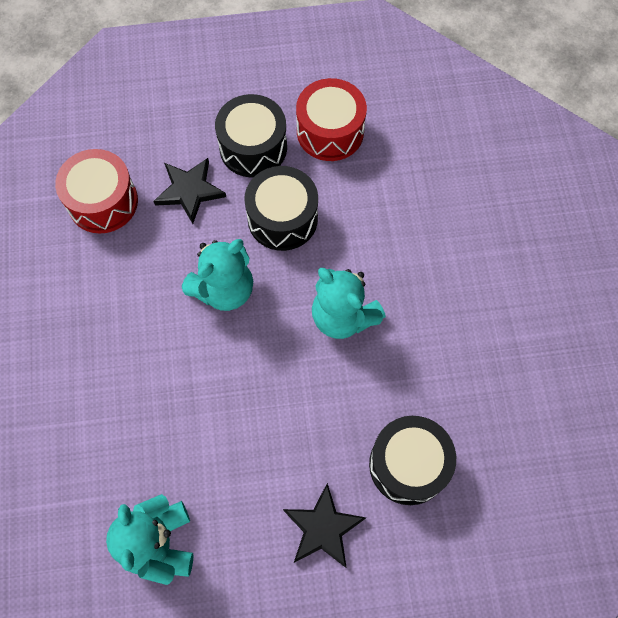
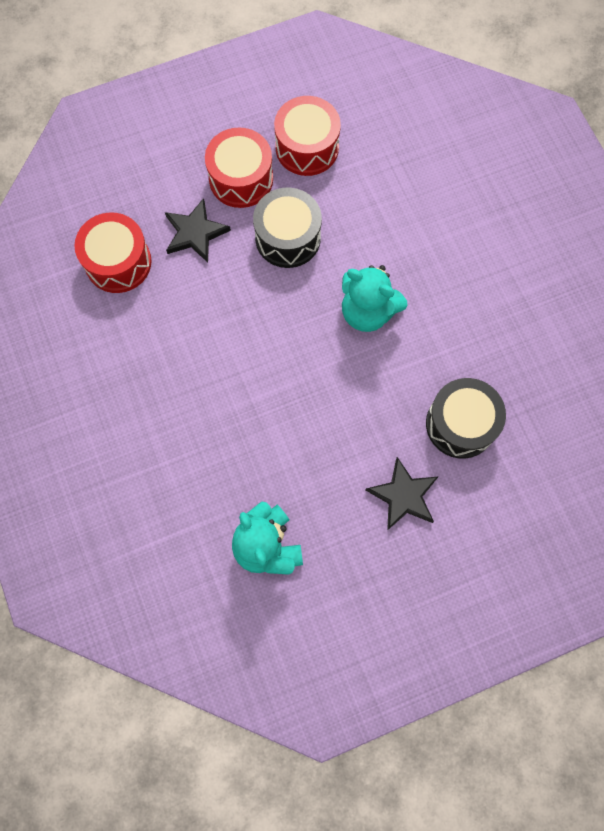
camera: 15 degrees left, 5 degrees up
(224, 289) = (255, 314): turquoise teddy bear -> none
(253, 147) = (241, 179): black drum -> red drum

